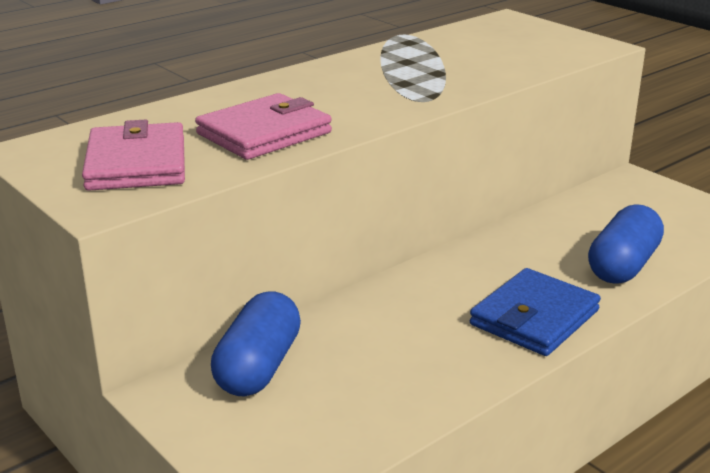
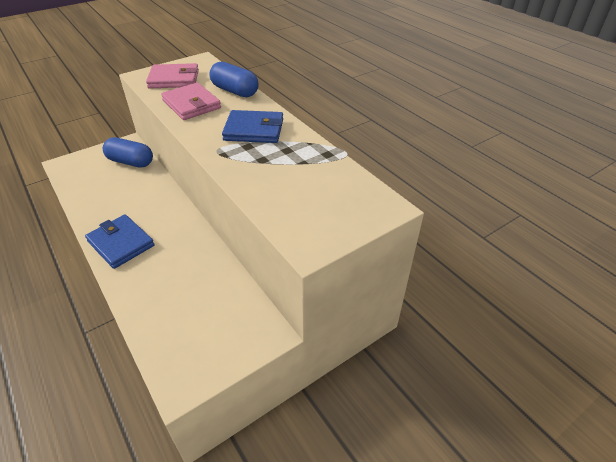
camera: 95 degrees right, 15 degrees up
(354, 82) = (254, 130): none -> blue wallet
(623, 265) = (152, 292): blue capsule -> blue capsule (235, 91)

